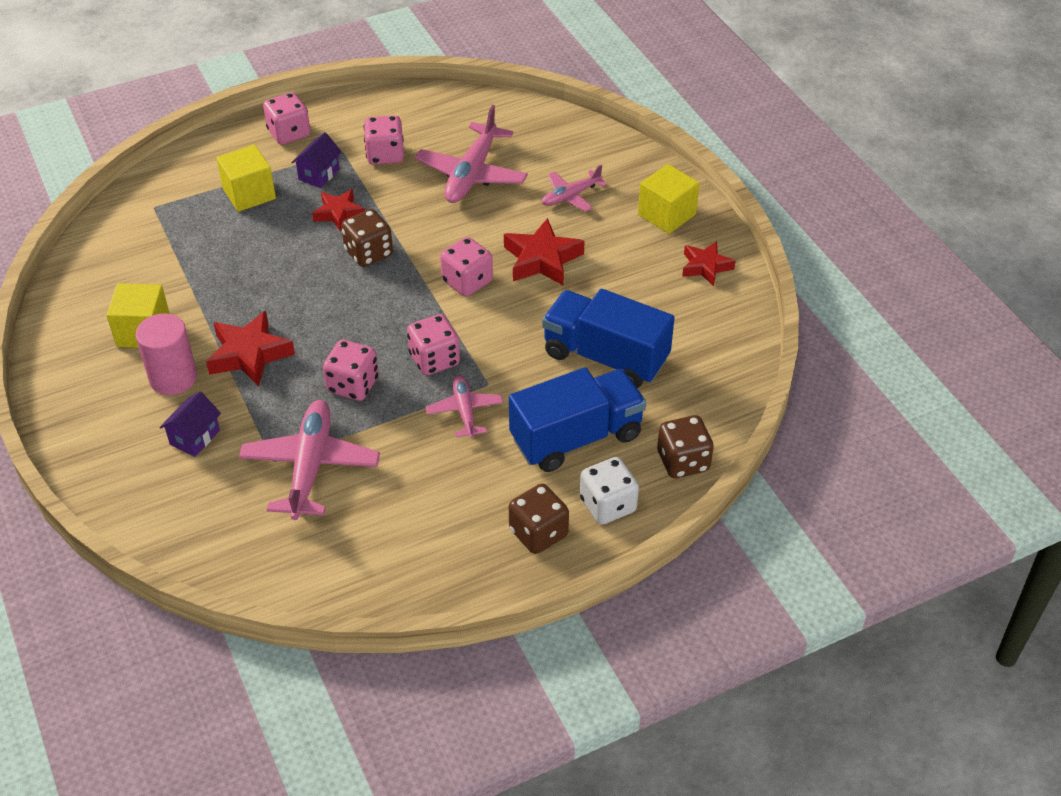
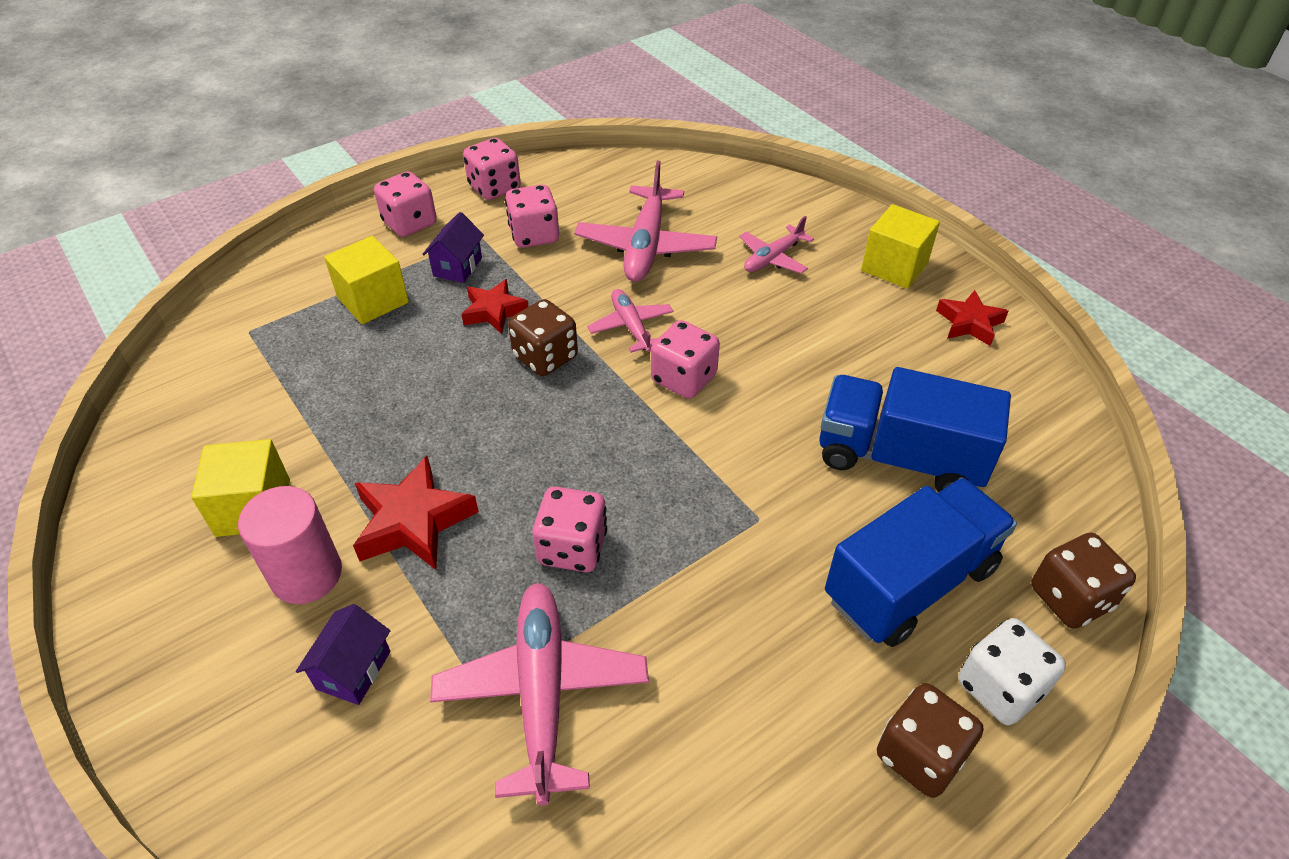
camera: 10 degrees left, 0 degrees up
(434, 360) = (675, 493): pink dice -> pink dice (494, 188)
(465, 411) = (741, 565): pink plane -> pink plane (631, 326)
(542, 259) = (768, 338): red star -> none

